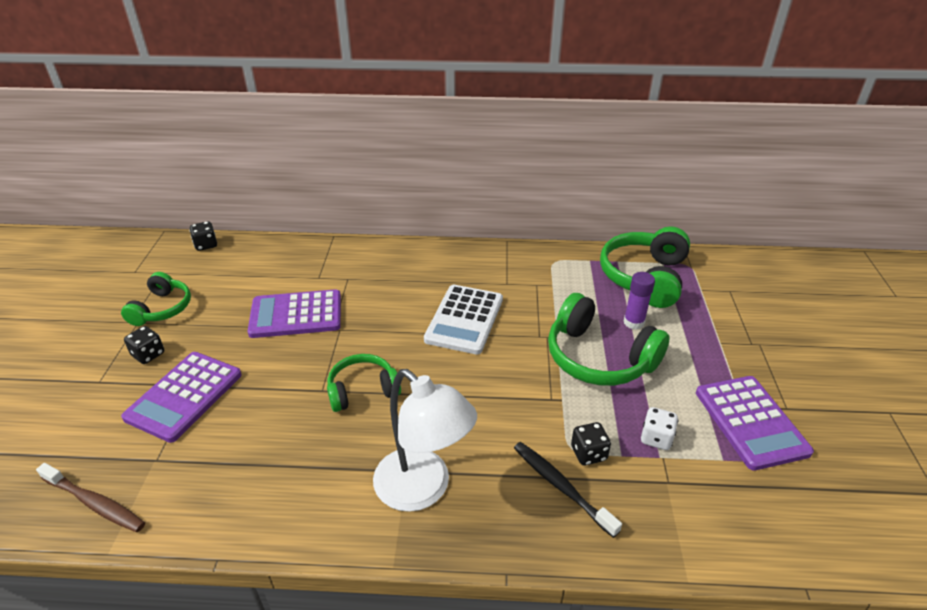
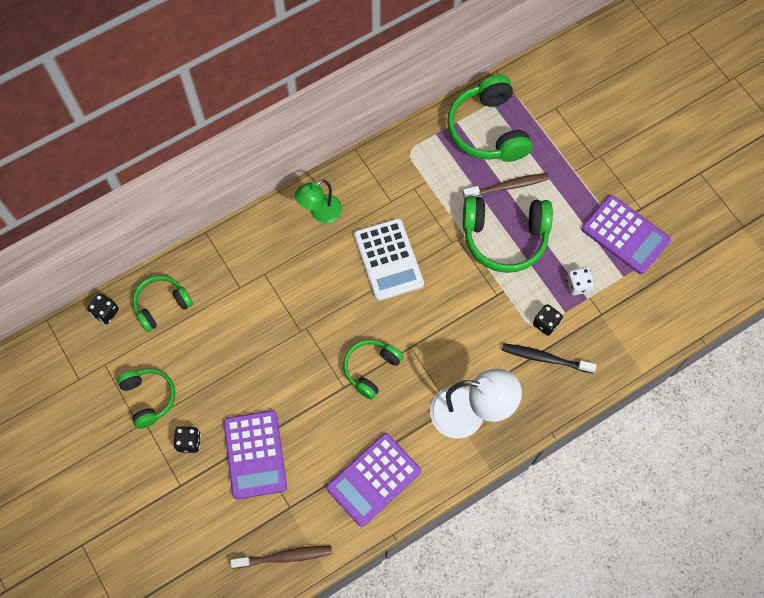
camera: 35 degrees left, 30 degrees up
(248, 259) = (161, 305): none -> green headphones
(296, 315) = (260, 335): purple calculator -> purple calculator (373, 479)
(436, 264) = (320, 213): none -> green lamp
(633, 322) = (507, 186): purple glue stick -> brown toothbrush

